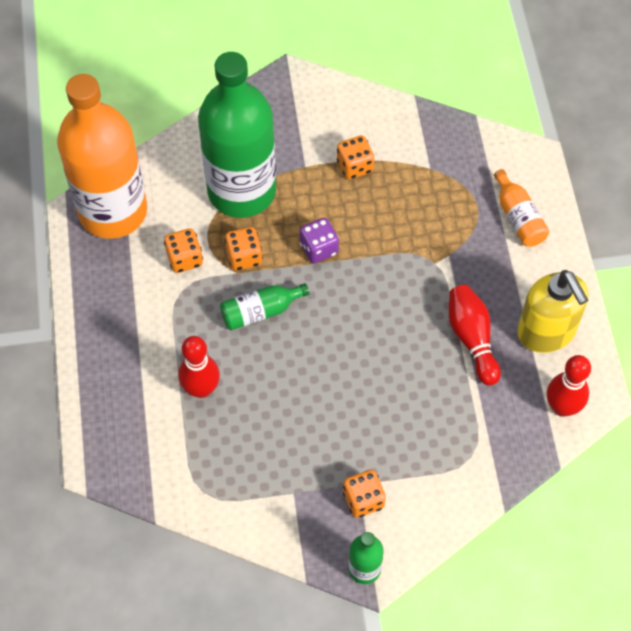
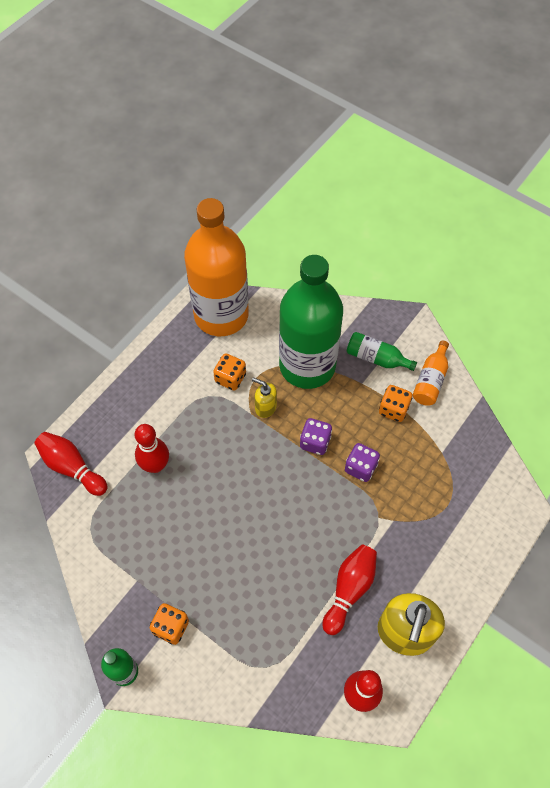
camera: 45 degrees right, 0 degrees up
(126, 459) = (72, 467): none -> red bowling pin
(244, 257) = (265, 407): orange dice -> yellow soap dispenser
(260, 311) = (238, 450): green bottle -> green bottle (376, 358)
(379, 237) = (360, 468): none -> purple dice
(518, 217) = (468, 537): orange bottle -> orange bottle (430, 380)

